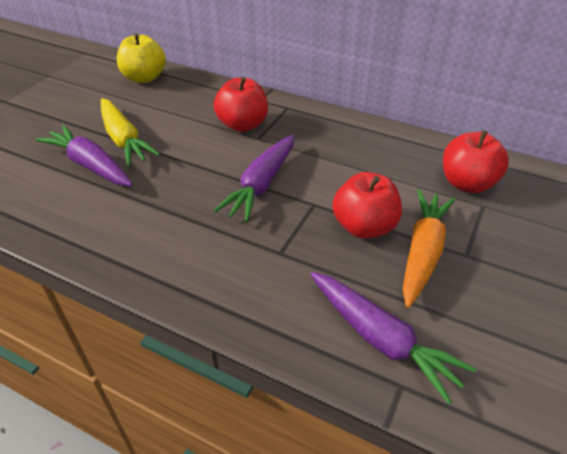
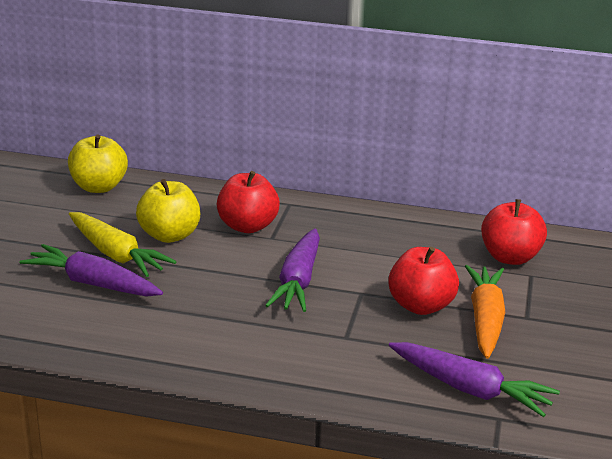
camera: 15 degrees left, 15 degrees down
(175, 126) = (169, 235): none -> yellow apple

